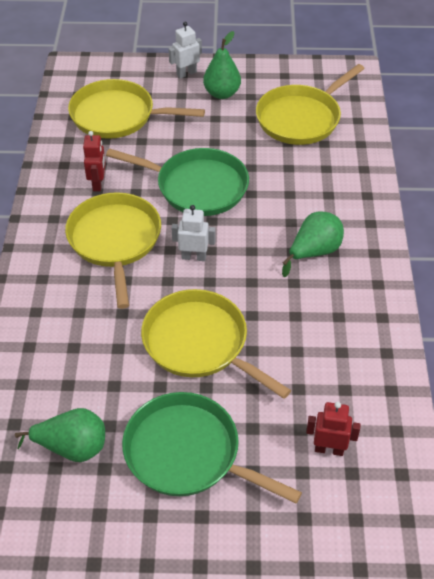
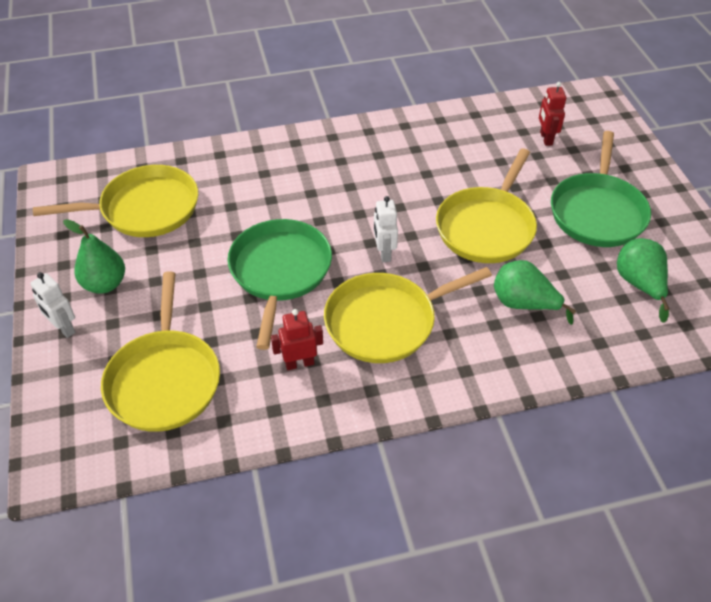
camera: 105 degrees left, 0 degrees up
(301, 118) = (145, 208): yellow pan -> yellow pan turned 45 degrees counterclockwise
(314, 252) = (346, 172): green pear -> green pear (523, 304)

